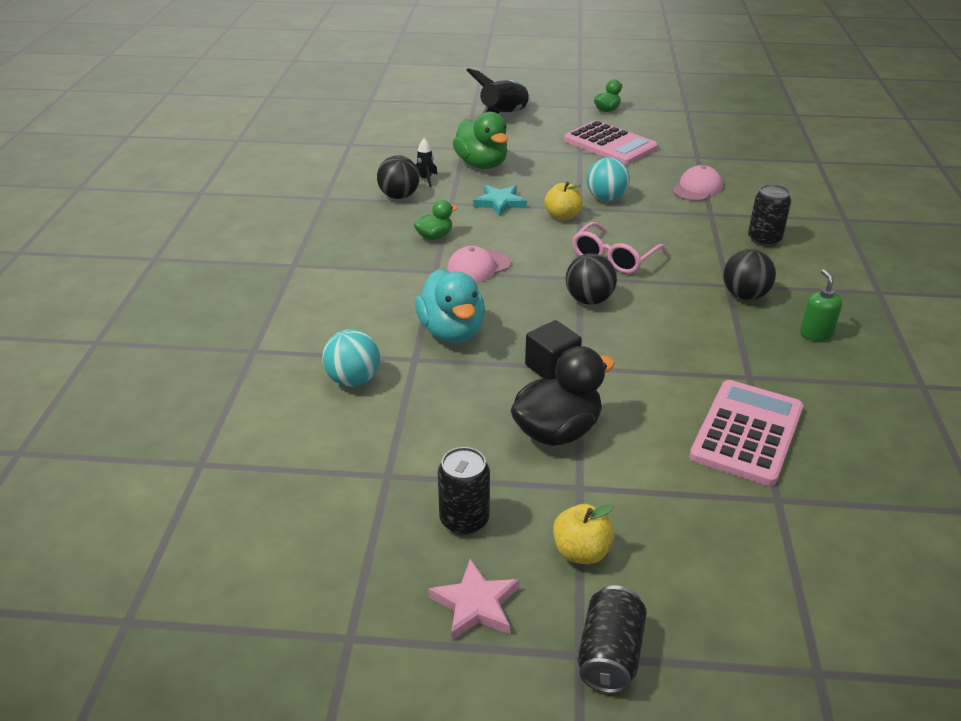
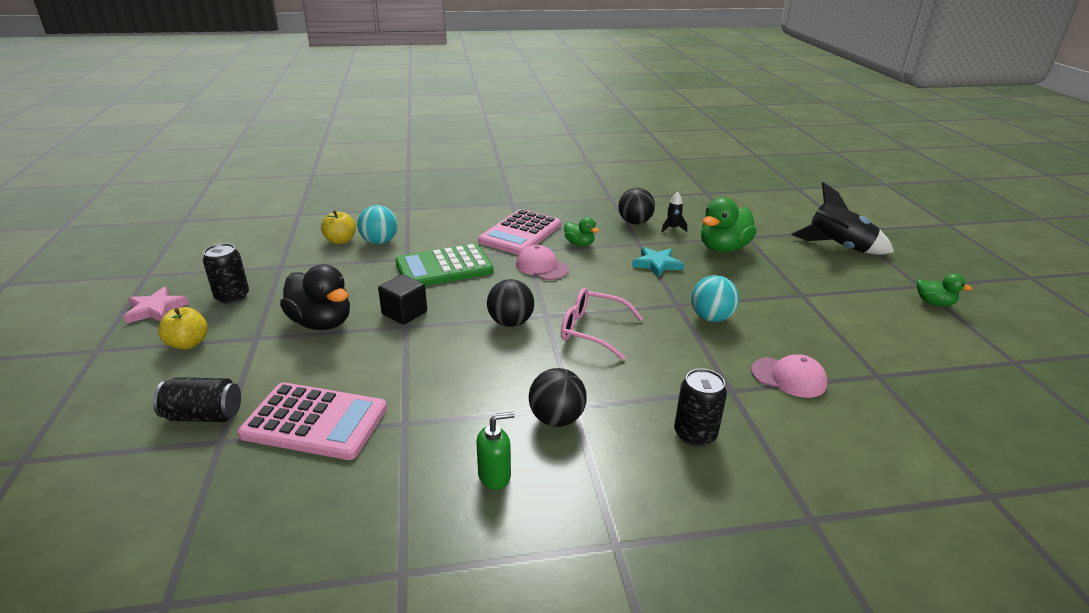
camera: 75 degrees right, 5 degrees down
(452, 332) = (444, 267): turquoise duck -> green calculator
(562, 216) = (655, 297): yellow apple -> yellow apple (340, 241)
(609, 655) = (90, 362): black can -> black can (204, 415)
(610, 144) = (842, 311): pink calculator -> pink calculator (520, 233)

